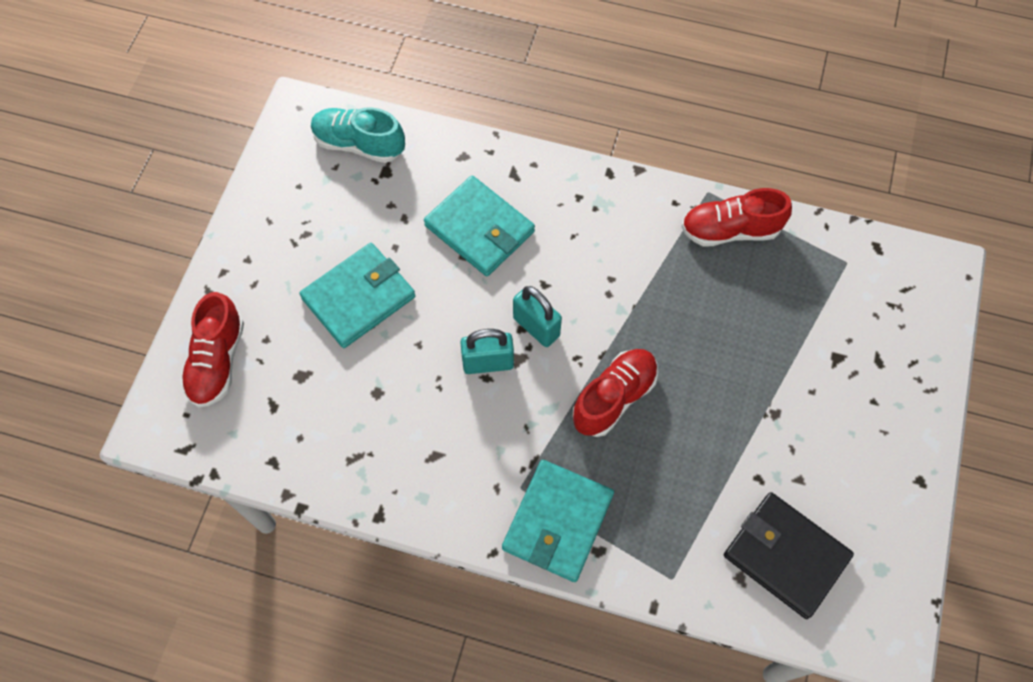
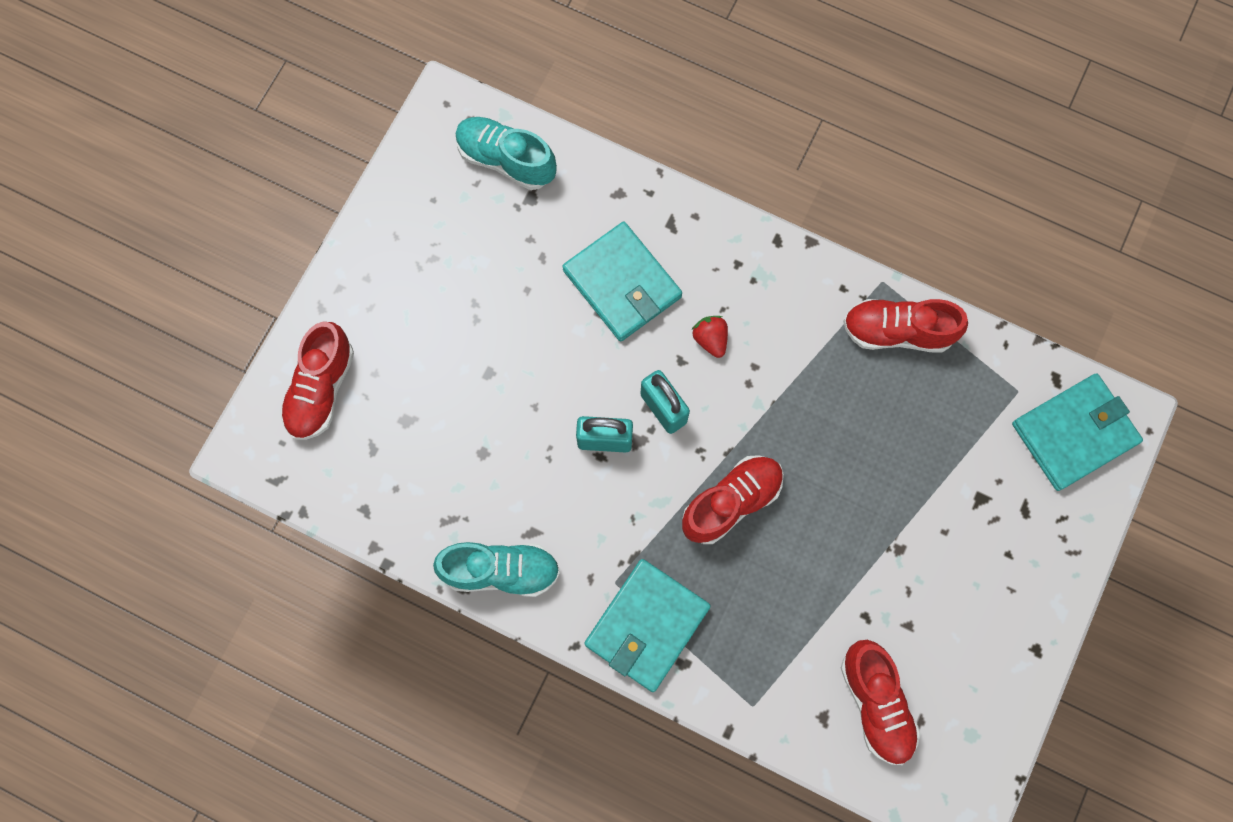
camera: 10 degrees right, 10 degrees up
(359, 298) = (479, 342): turquoise wallet -> turquoise wallet (1074, 433)
(411, 495) = (501, 571): none -> turquoise shoe
(567, 262) = (710, 339): none -> red strawberry
(786, 556) = (875, 703): black wallet -> red shoe

